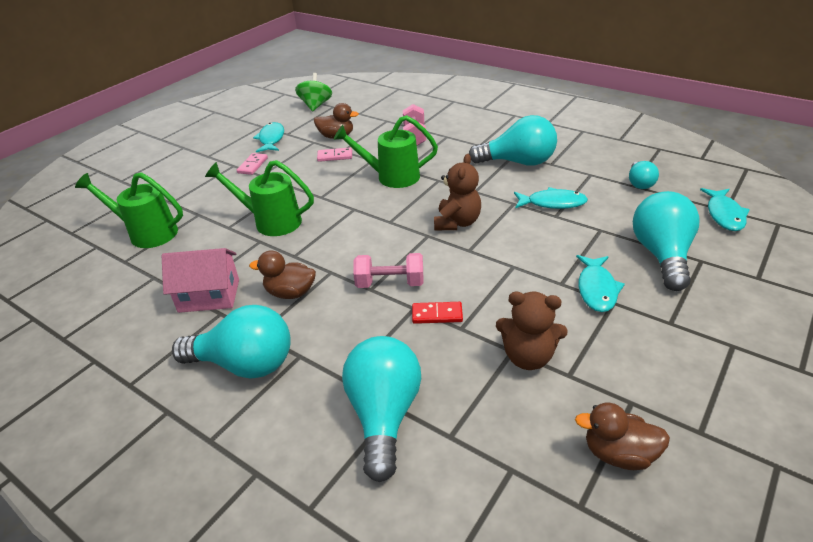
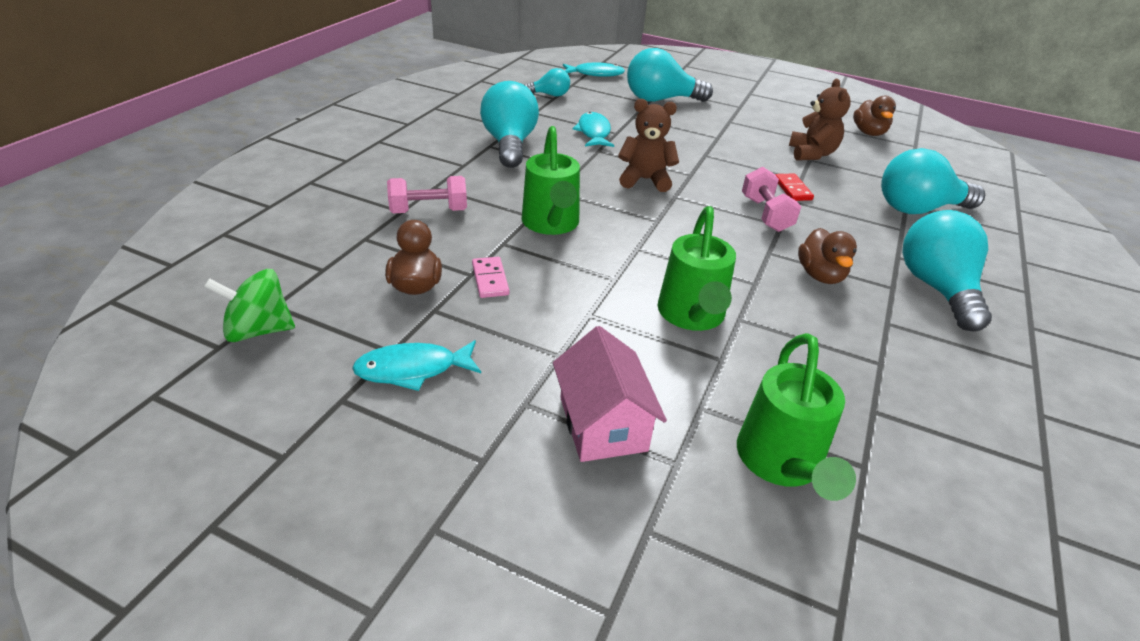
camera: 105 degrees left, 0 degrees up
(209, 296) = (868, 340): pink house -> pink house (603, 424)
(253, 165) = (524, 374): pink domino -> none
(597, 289) = (717, 125): turquoise fish -> none

